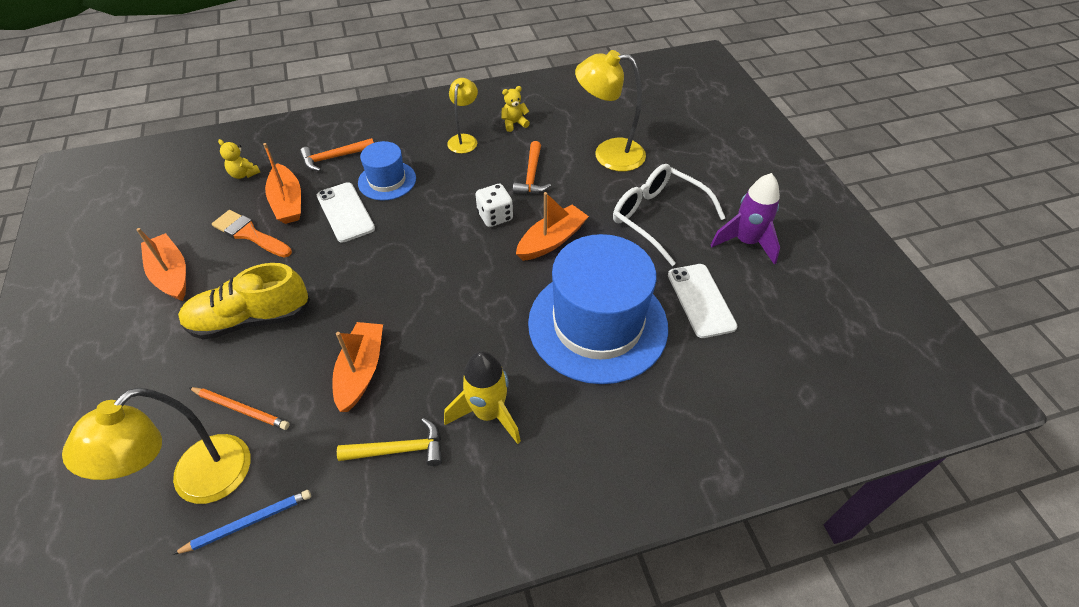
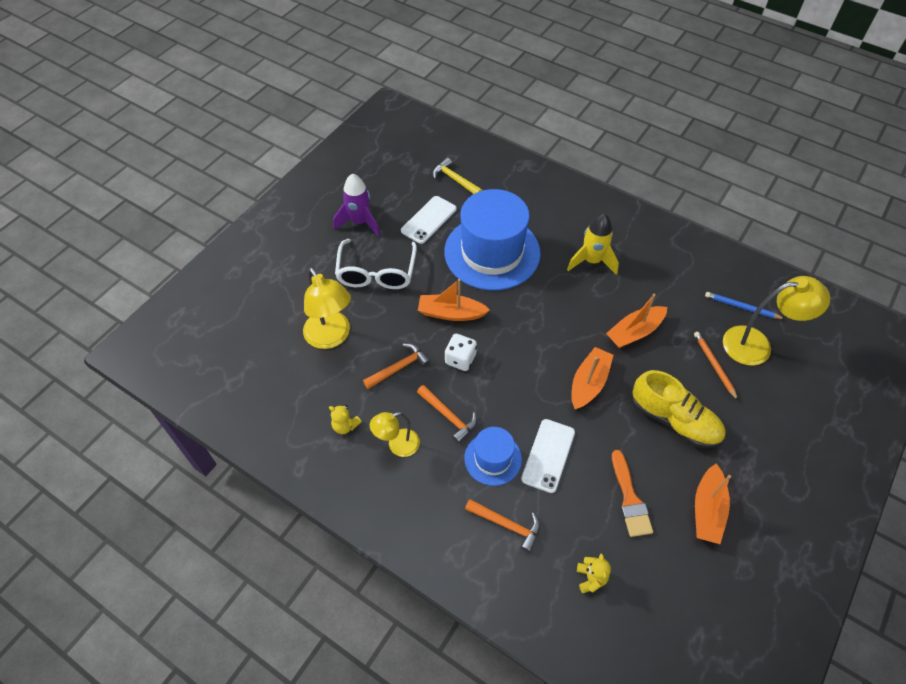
camera: 130 degrees left, 5 degrees up
(288, 202) = (580, 506): orange boat -> orange boat (589, 383)
(400, 449) = (648, 280): yellow hammer -> yellow hammer (455, 179)
(452, 178) = (449, 416): none -> orange hammer

